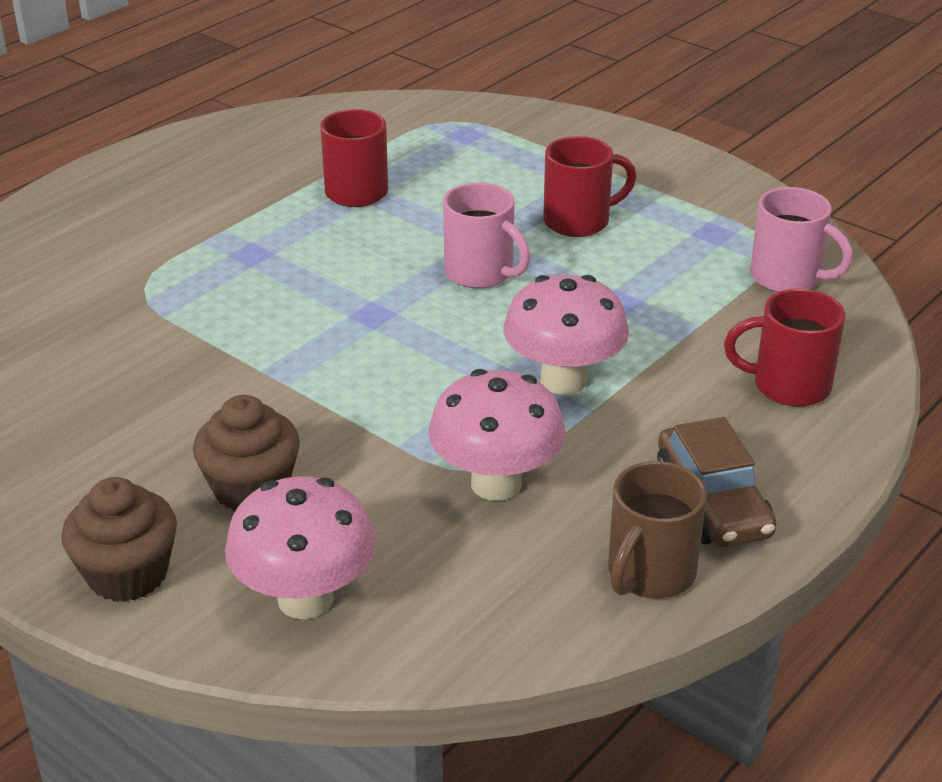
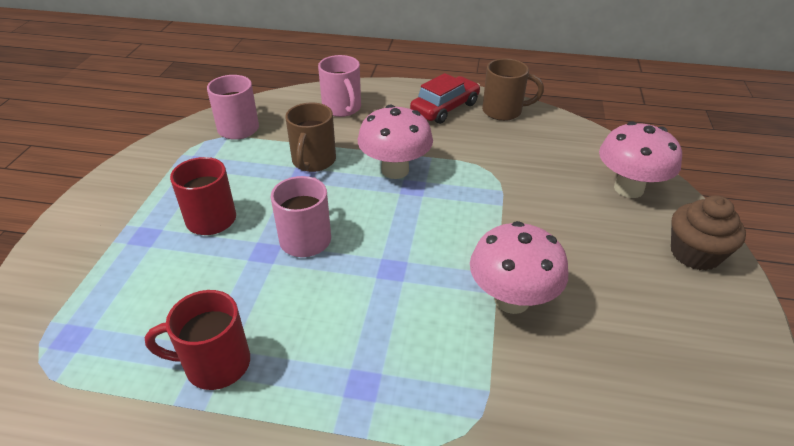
camera: 120 degrees left, 5 degrees up
(251, 488) = (591, 241): brown cupcake -> none
(496, 484) = (495, 164): pink mushroom -> pink mushroom (511, 299)
(644, 318) = (313, 161): none -> brown mug
(712, 502) = (445, 108): brown car -> red car
(788, 386) = (342, 108): red mug -> pink mug

